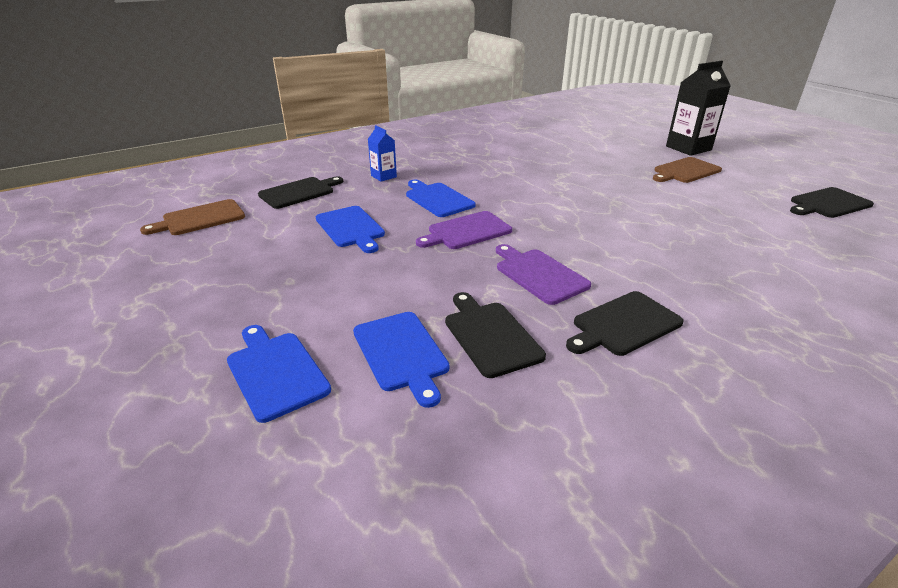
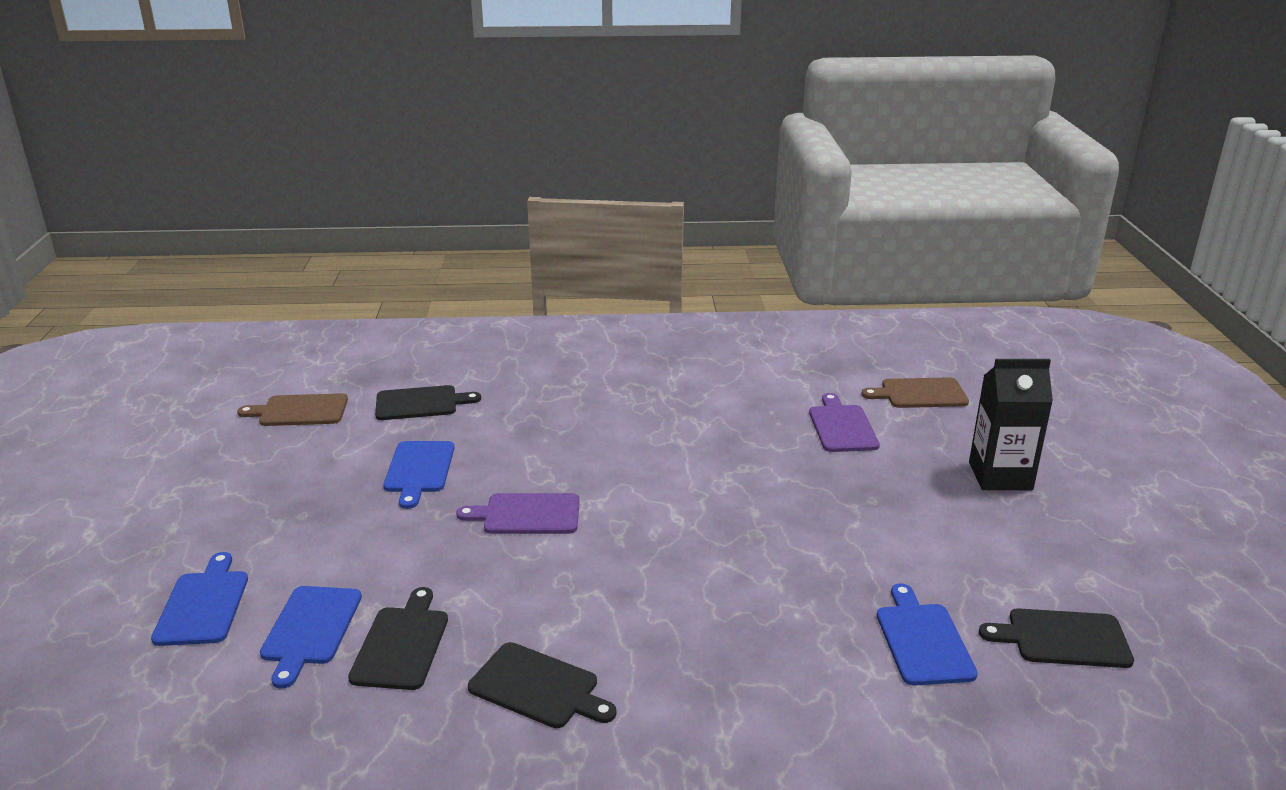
camera: 30 degrees right, 5 degrees down
(383, 176) = (530, 406): blue carton -> none
(437, 199) = (550, 458): blue cutting board -> blue cutting board (922, 640)
(539, 274) = (532, 597): purple cutting board -> purple cutting board (842, 427)
(624, 324) = (538, 687): black cutting board -> black cutting board turned 150 degrees counterclockwise
(685, 171) = (929, 514): brown cutting board -> brown cutting board (920, 394)

